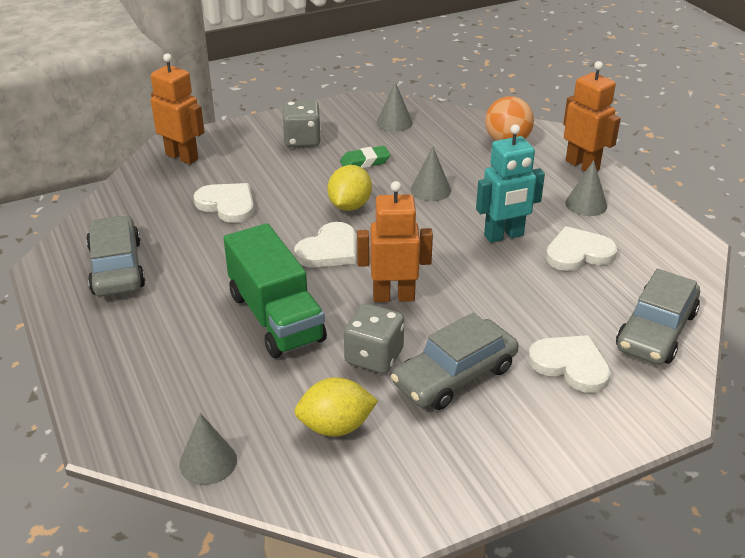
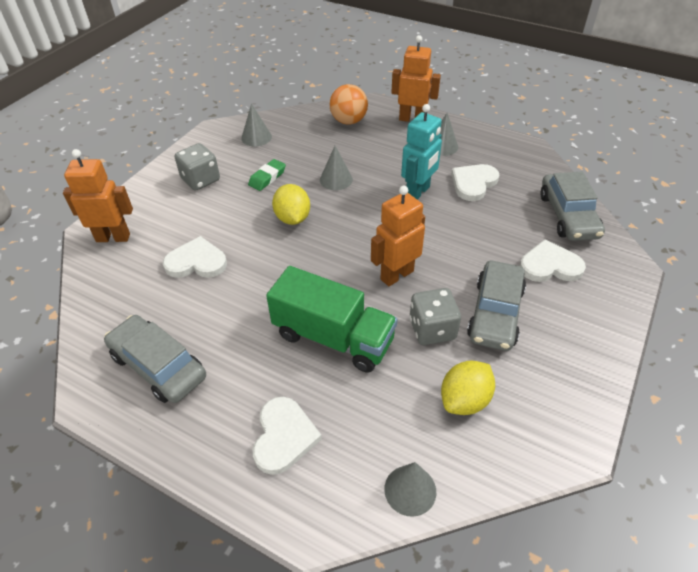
camera: 35 degrees left, 10 degrees up
(329, 250) = (314, 261): white heart -> white heart (284, 436)

